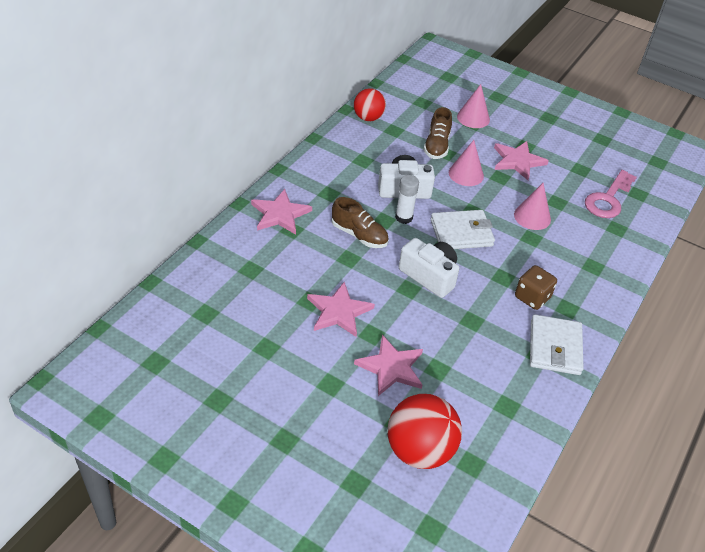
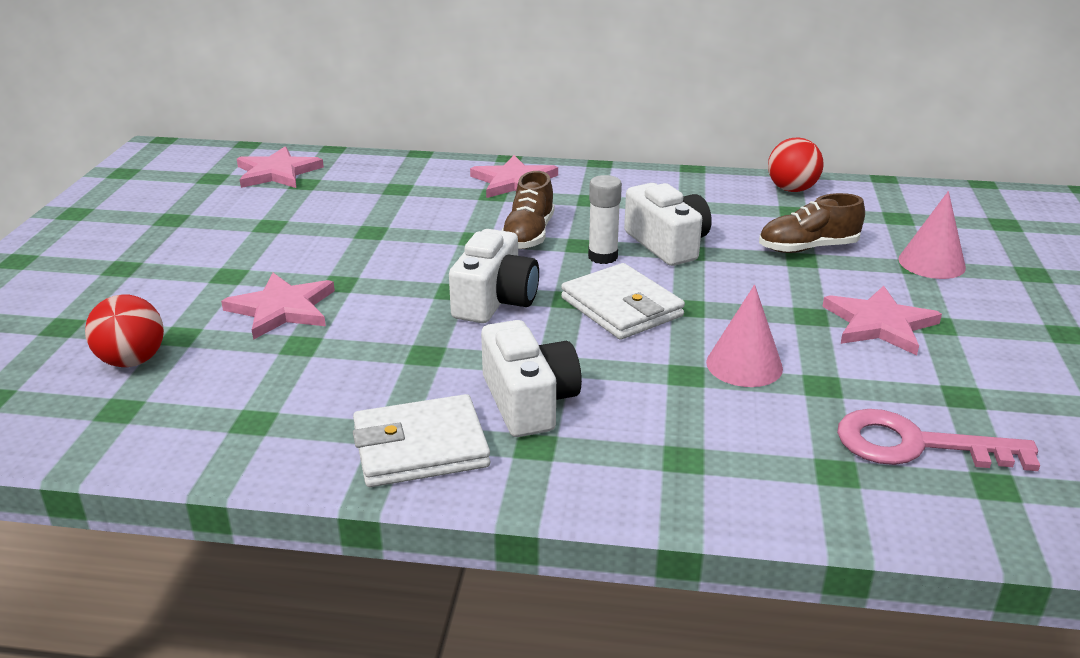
camera: 70 degrees right, 15 degrees down
(339, 311) = (365, 253): pink star -> pink star (277, 172)
(419, 450) = (132, 361): red ball -> red ball, size x0.64
(466, 174) = (772, 284): pink cone -> none
(532, 297) = (529, 401): brown dice -> white camera

